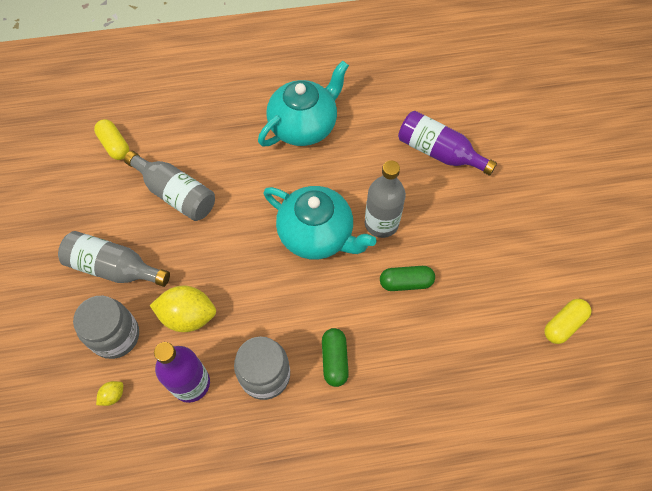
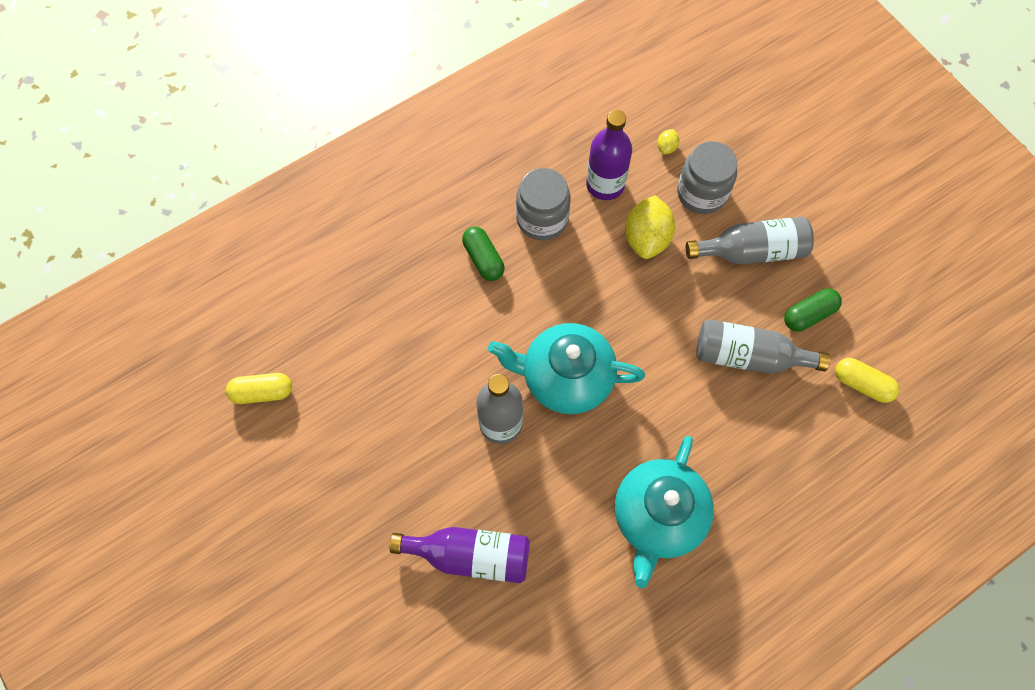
camera: 155 degrees right, 5 degrees up
(188, 316) = (646, 238): yellow lemon -> yellow lemon turned 60 degrees counterclockwise
(406, 282) = (445, 366): green capsule -> green capsule (809, 315)
(563, 324) = (262, 392): yellow capsule -> yellow capsule turned 60 degrees clockwise

